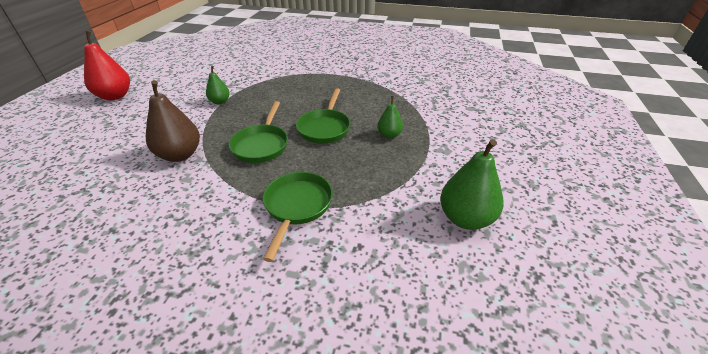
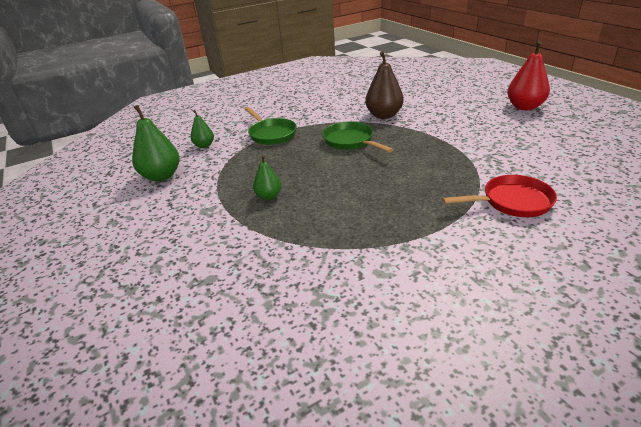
camera: 140 degrees right, 5 degrees down
(220, 102) = (452, 143): green pear -> green pear (204, 145)
(283, 66) = (512, 202): none -> red pan
(325, 128) = (330, 172): green pan -> none

